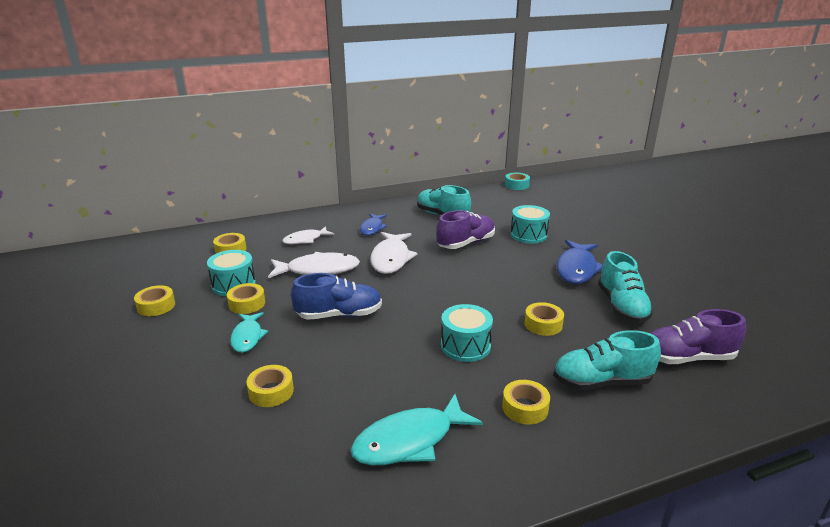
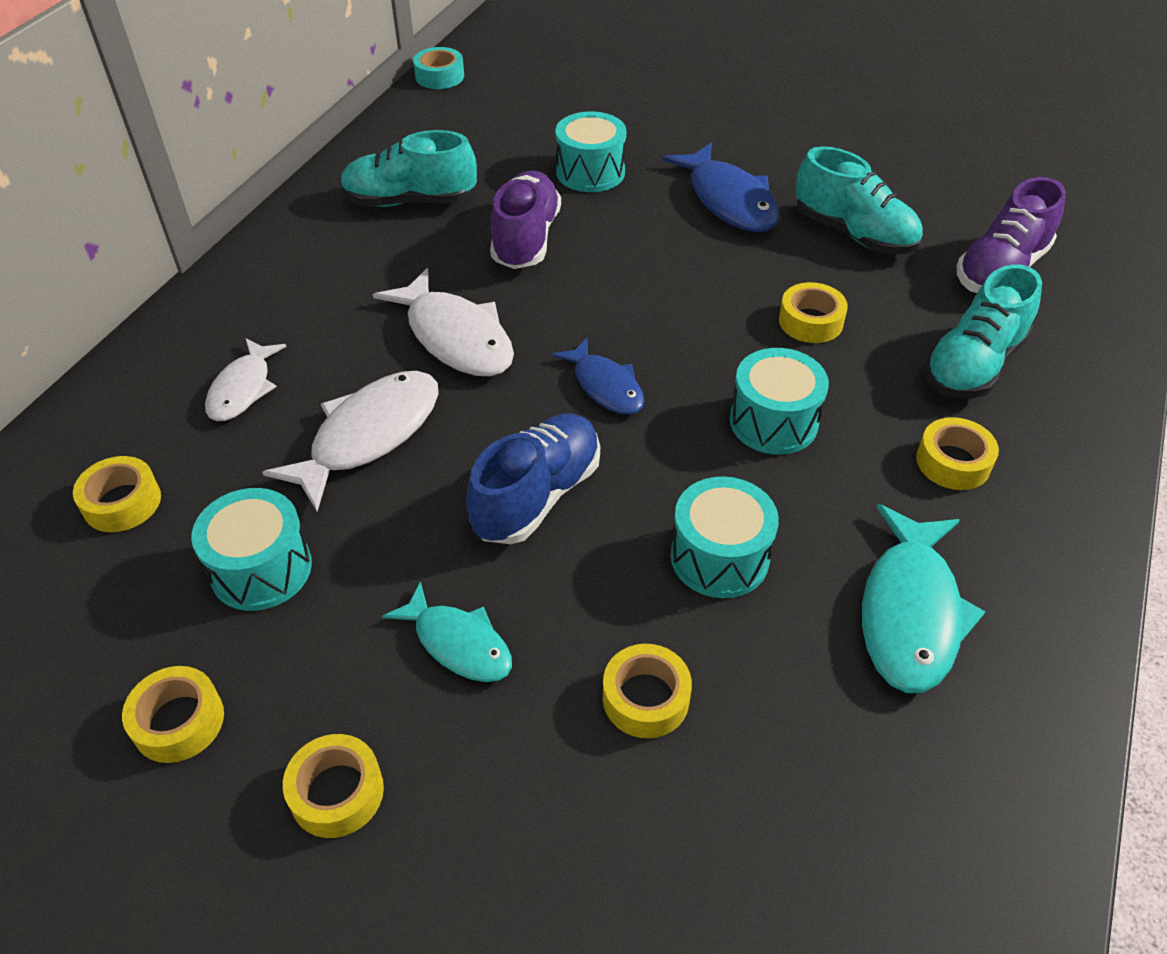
camera: 45 degrees left, 20 degrees up
(247, 304) = (351, 586): yellow tape -> yellow tape (337, 792)
(368, 371) = (719, 557): none -> turquoise drum
(372, 228) = (329, 293): blue fish -> blue fish (605, 386)

